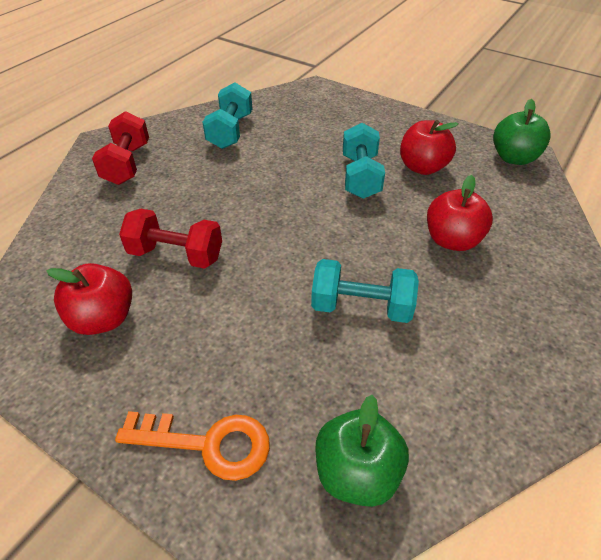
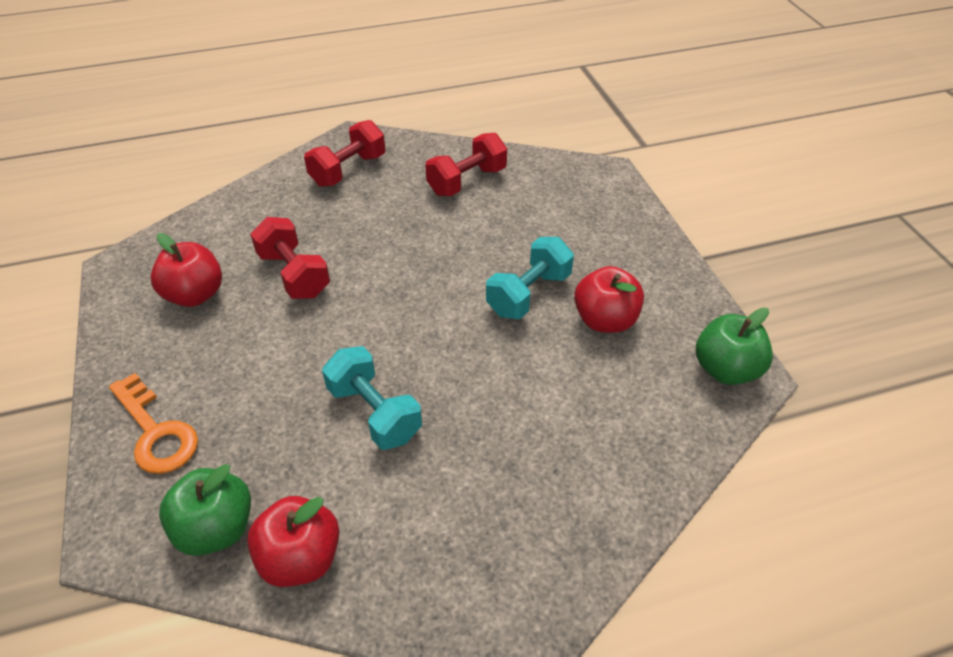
camera: 40 degrees right, 0 degrees up
(230, 131) = (467, 181): turquoise dumbbell -> red dumbbell
(452, 240) = (532, 410): red apple -> red apple (301, 558)

